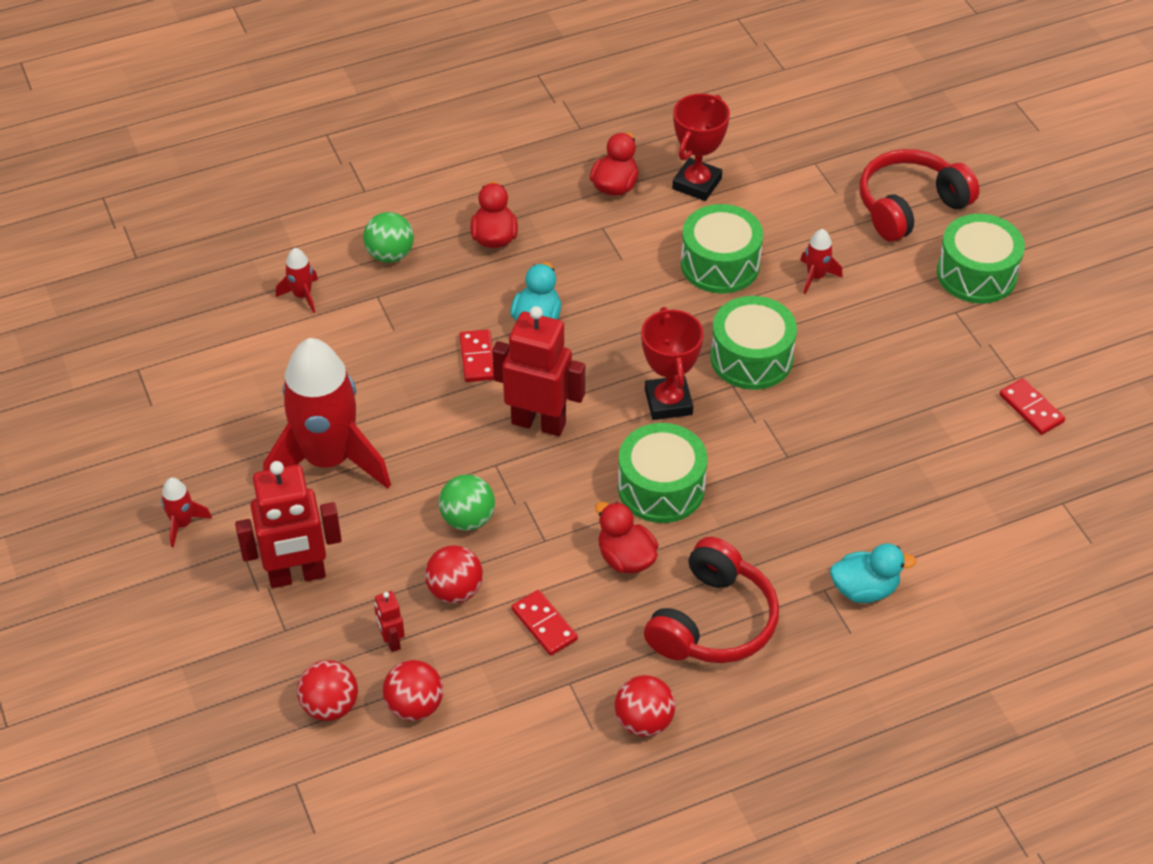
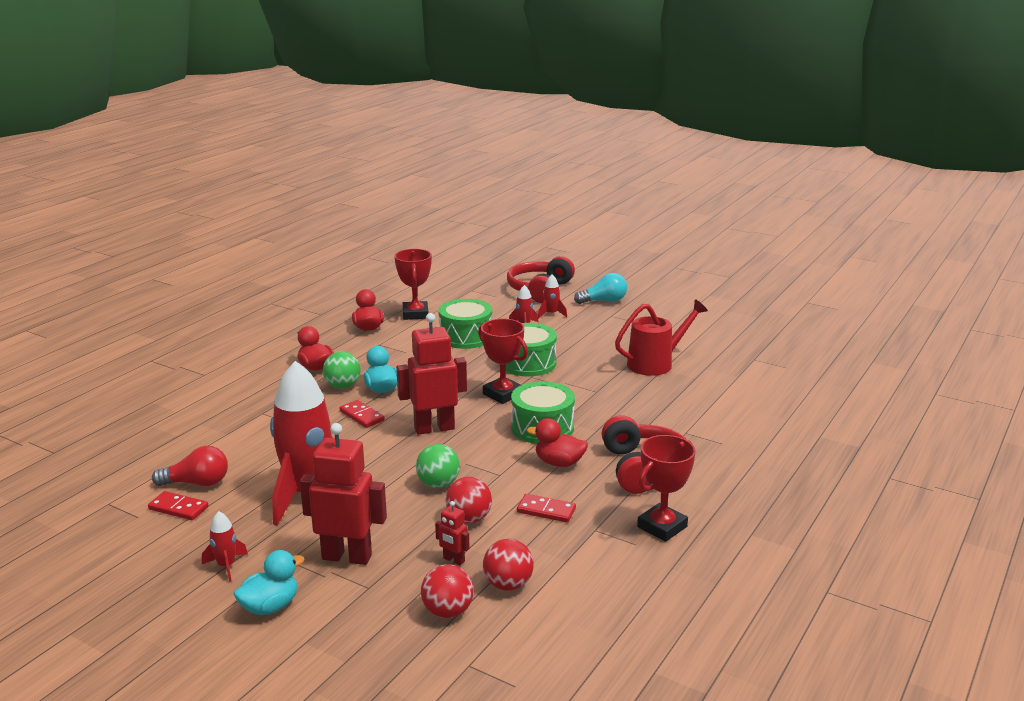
camera: 35 degrees left, 25 degrees down
(236, 383) = (197, 483): none -> red light bulb
(297, 576) = (347, 557): red robot -> red robot turned 120 degrees counterclockwise
(302, 295) = (206, 429): red rocket -> red rocket (551, 314)
(390, 255) = (252, 394): green ball -> green ball (342, 386)
(644, 721) = (662, 527): red ball -> red trophy
(864, 589) = (706, 424): turquoise duck -> turquoise duck (270, 606)
(917, 442) = (656, 363): none -> red watering can
(976, 274) = (604, 301): green drum -> turquoise light bulb
(1031, 408) = (693, 334): red domino -> red domino (178, 508)

